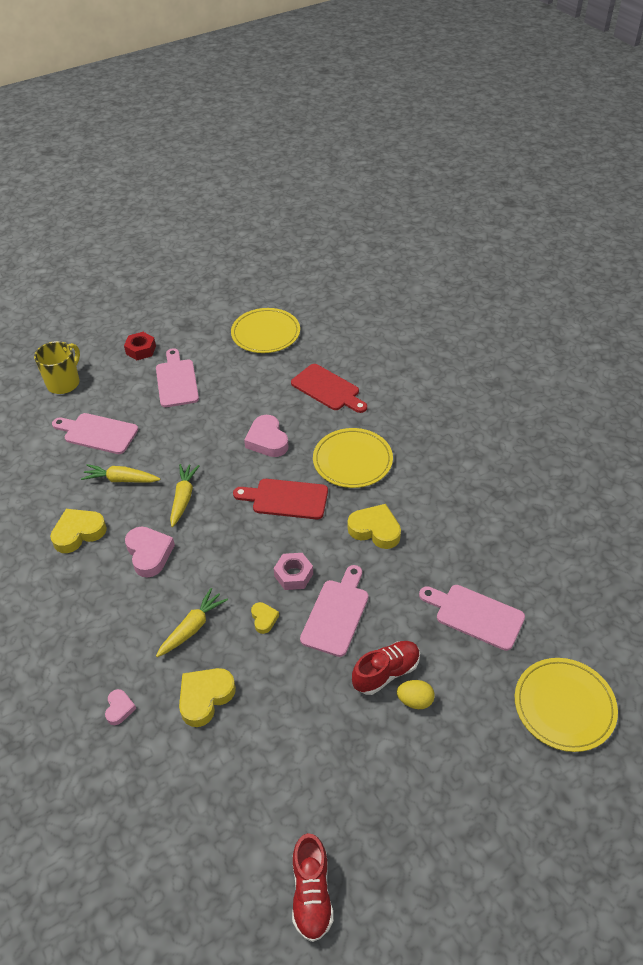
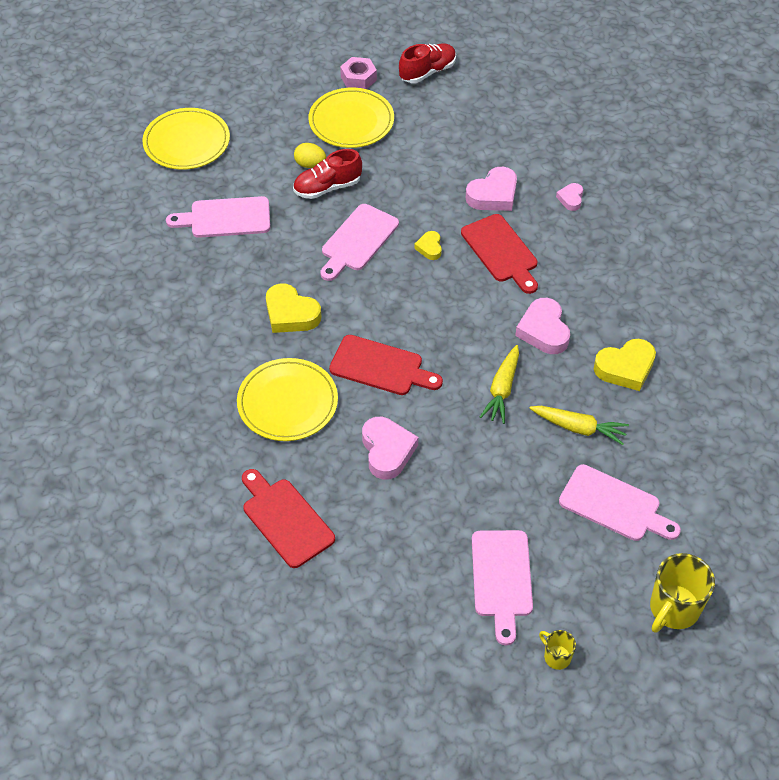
camera: 170 degrees left, 5 degrees up
(141, 350) = (556, 656): red nut -> yellow mug
(192, 628) = (501, 251): yellow carrot -> red cutting board
(205, 697) = (493, 195): yellow heart -> pink heart
(265, 333) = (351, 653): yellow plate -> yellow plate (351, 121)
(293, 575) = (391, 283): pink nut -> pink nut (358, 78)
(311, 893) = (427, 72): red shoe -> red shoe turned 45 degrees clockwise
(475, 615) = (225, 218): pink cutting board -> pink cutting board turned 135 degrees clockwise

